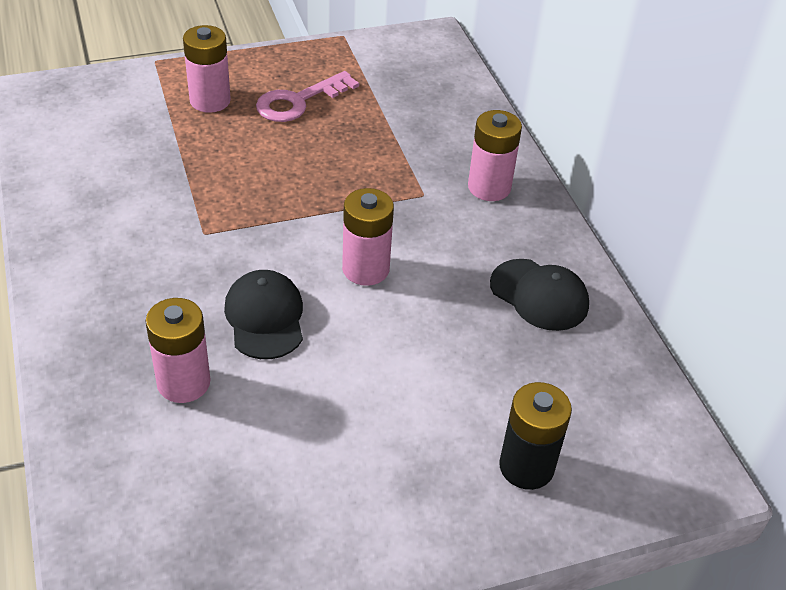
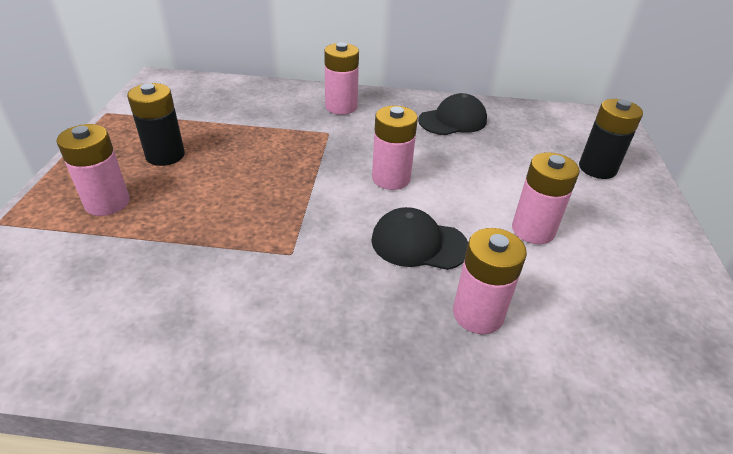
camera: 65 degrees left, 5 degrees down
(299, 101) = (165, 155): pink key -> black battery
(342, 410) = (533, 230): none -> pink battery

